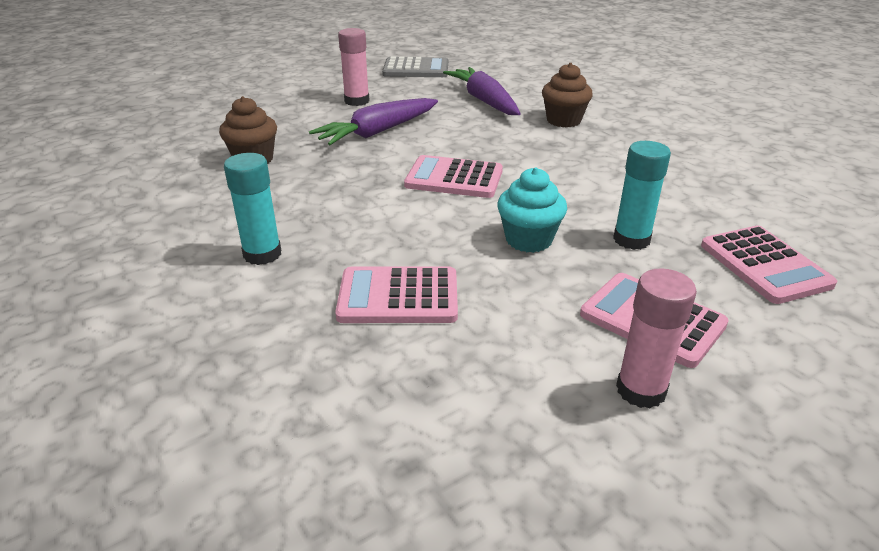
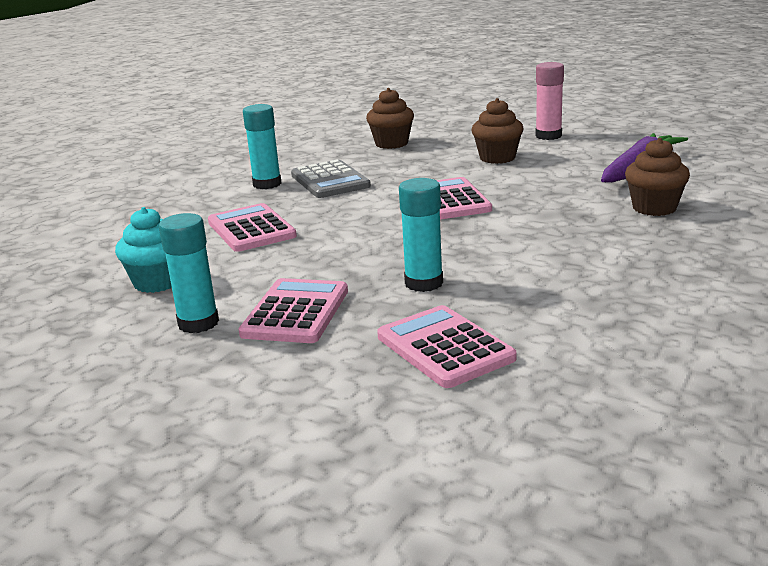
camera: 65 degrees right, 10 degrees down
(377, 132) = (497, 158): purple carrot -> brown cupcake
(416, 69) = (667, 131): grey calculator -> grey calculator (330, 181)
(528, 240) = (375, 247): turquoise cupcake -> turquoise cupcake (157, 282)
(641, 390) = (198, 323): pink glue stick -> turquoise glue stick
(764, 265) = (445, 348): pink calculator -> pink calculator turned 105 degrees clockwise

